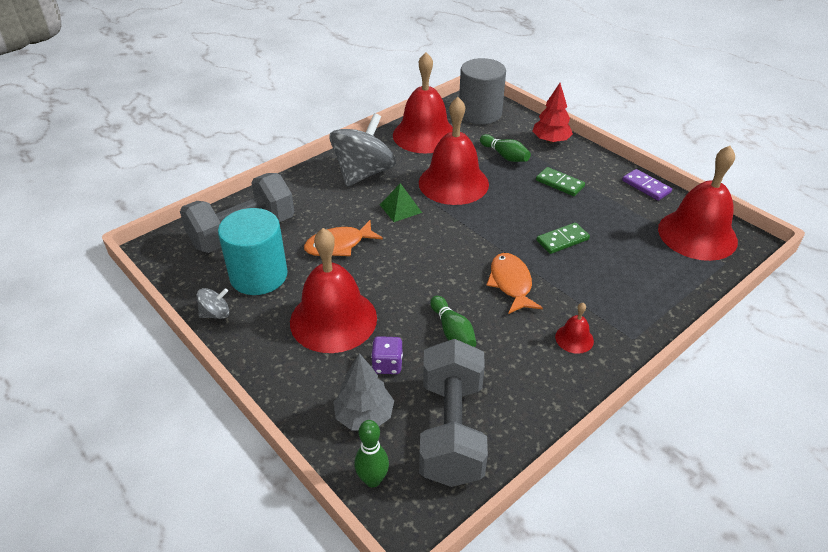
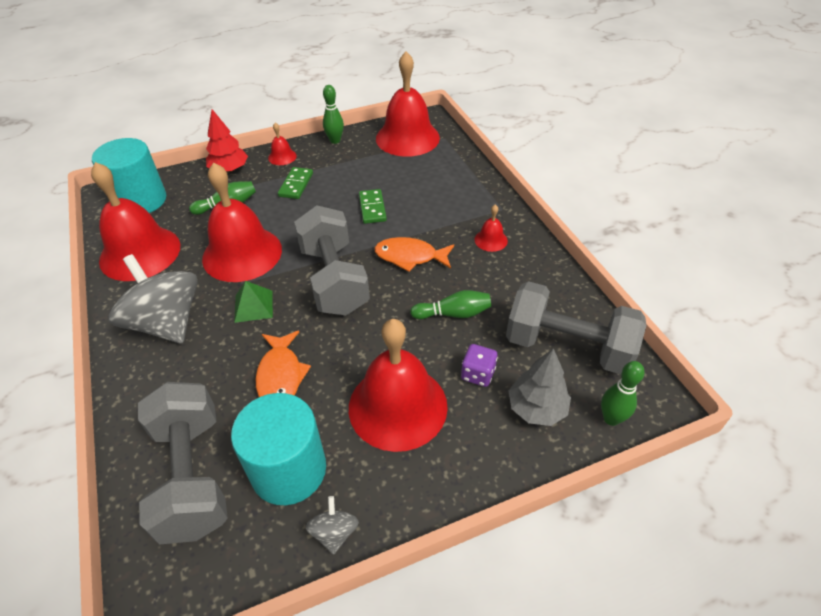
camera: 70 degrees left, 5 degrees up
(453, 243) = (334, 279): none -> grey dumbbell
(480, 113) = (141, 201): grey cylinder -> turquoise cylinder
(559, 183) = (296, 185): green domino -> green domino turned 45 degrees counterclockwise
(592, 163) = (282, 157): none -> red bell
(646, 186) = (335, 140): purple domino -> green bowling pin

